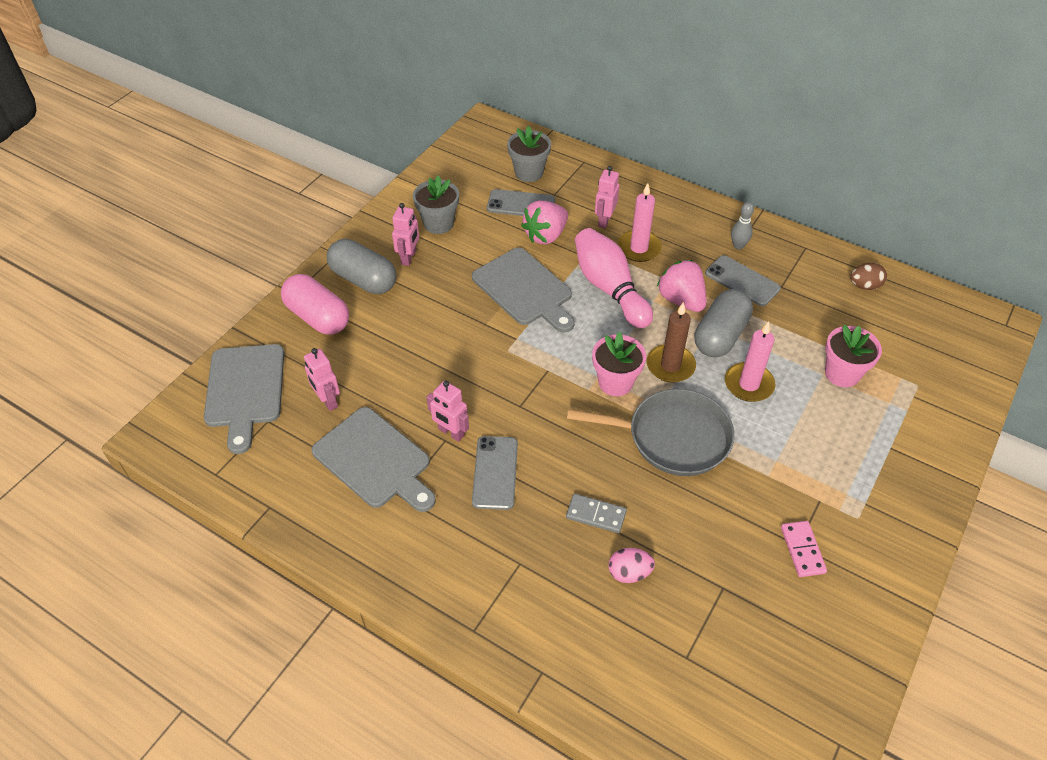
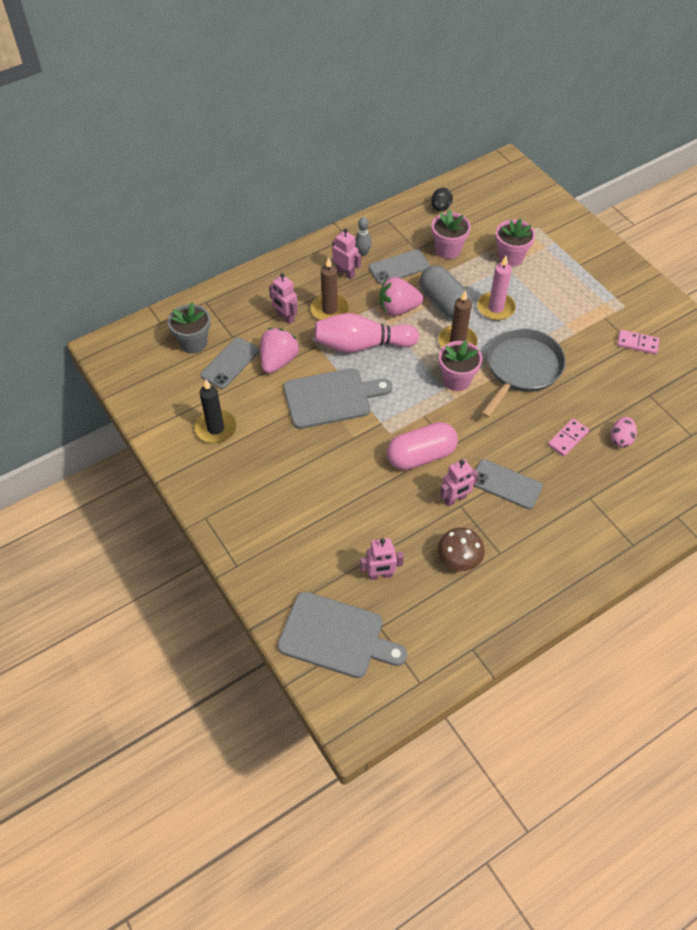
camera: 65 degrees left, 5 degrees up
(318, 317) = (278, 555): pink capsule -> pink capsule (421, 456)
(363, 279) = (252, 506): grey capsule -> none
(375, 460) = (459, 559): grey cutting board -> brown mushroom
(409, 257) = (245, 464): pink robot -> pink robot (345, 273)
(438, 223) = (215, 428): grey flower pot -> black candle
(545, 235) = (278, 361): pink strawberry -> pink strawberry turned 135 degrees counterclockwise
(596, 515) = (567, 438): grey domino -> pink domino
(639, 248) = (329, 310): pink candle -> brown candle
(804, 313) = (448, 250): none -> pink flower pot
(864, 286) = (440, 208): brown egg -> black egg

